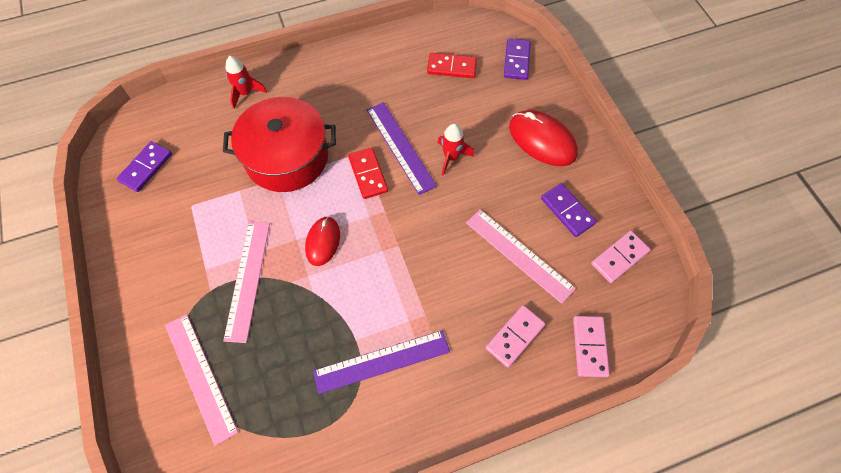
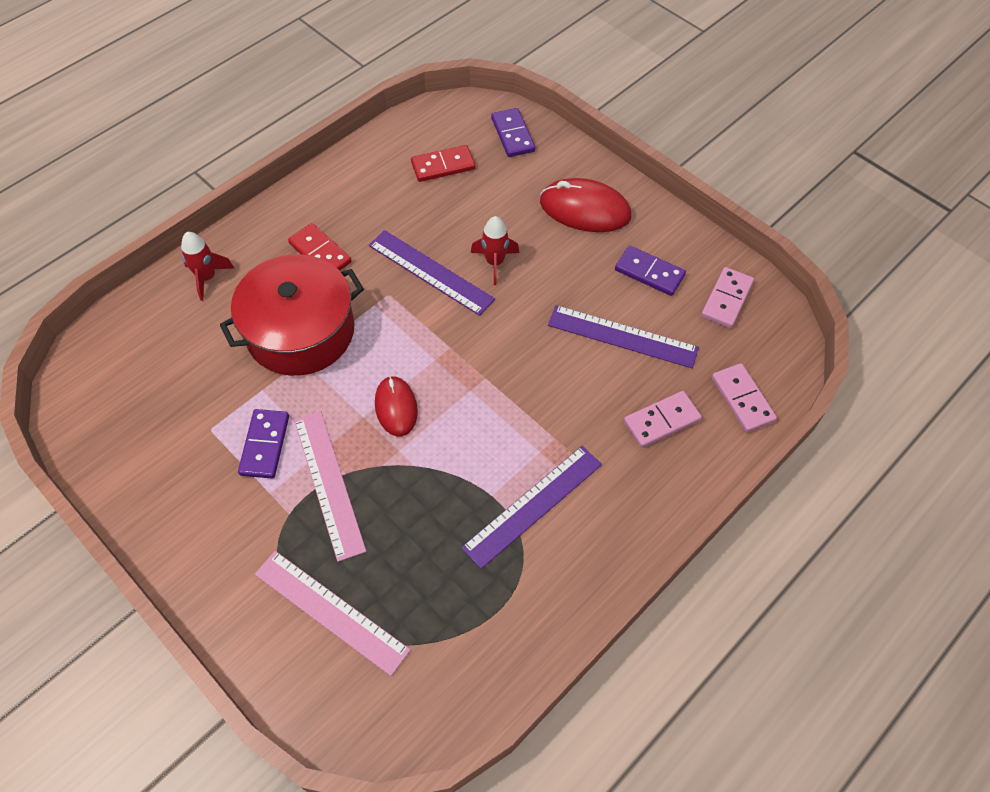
camera: 25 degrees left, 5 degrees down
(146, 168) = (126, 408): purple domino -> purple domino (265, 445)
(368, 174) = (409, 315): red domino -> red domino (320, 253)
(515, 336) = (661, 420): pink domino -> pink domino turned 45 degrees clockwise
(519, 255) = (622, 336): pink ruler -> purple ruler

